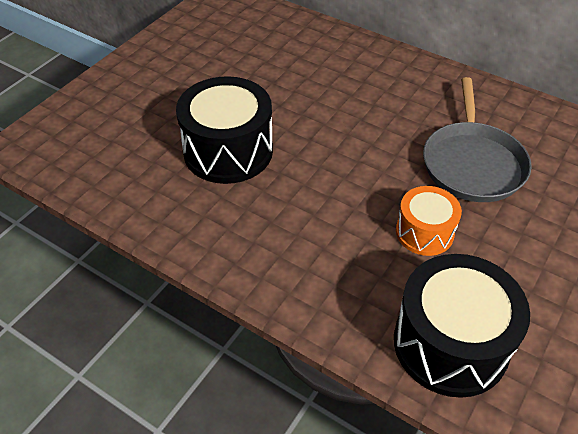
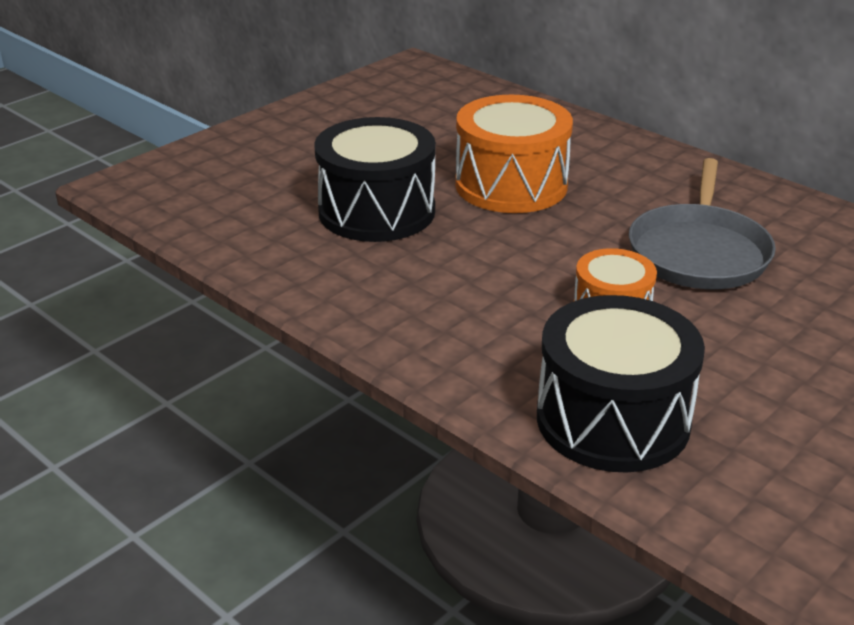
camera: 10 degrees right, 15 degrees down
(322, 111) = (511, 185): none -> orange drum

